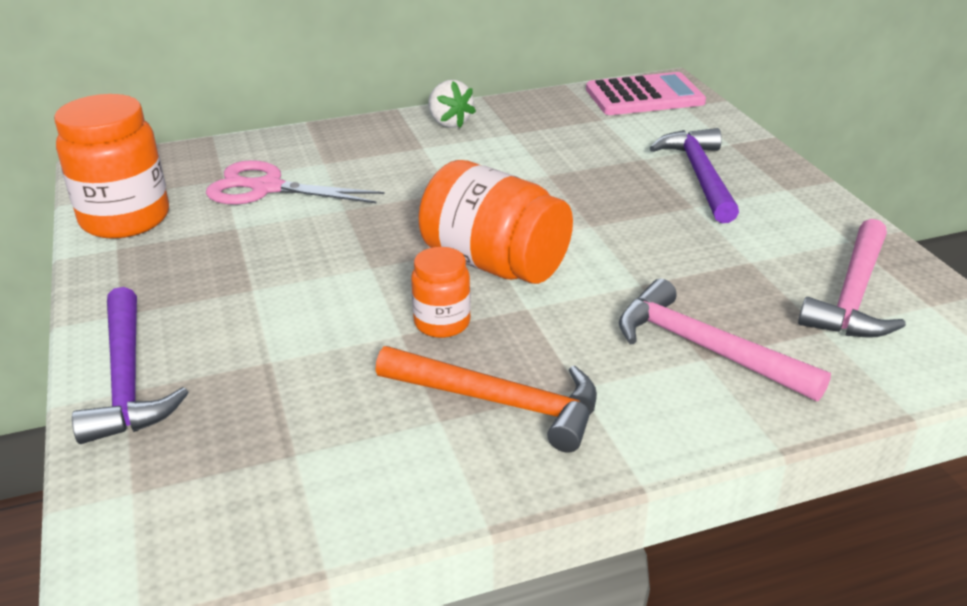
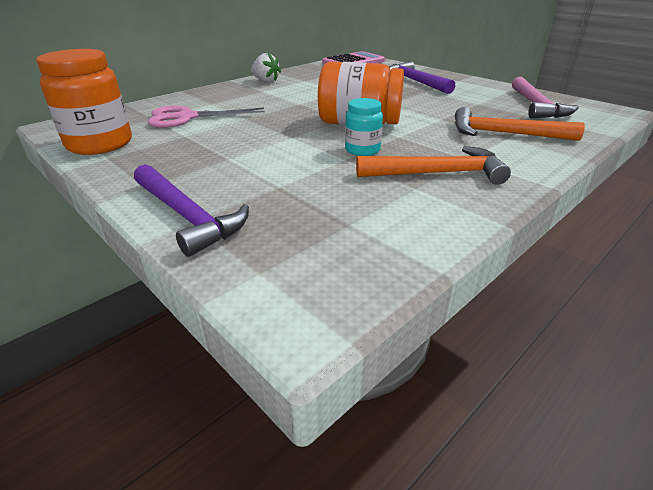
camera: 25 degrees left, 0 degrees up
(442, 323) = (362, 150): orange jar -> turquoise jar
(705, 348) = (504, 134): pink hammer -> orange hammer

